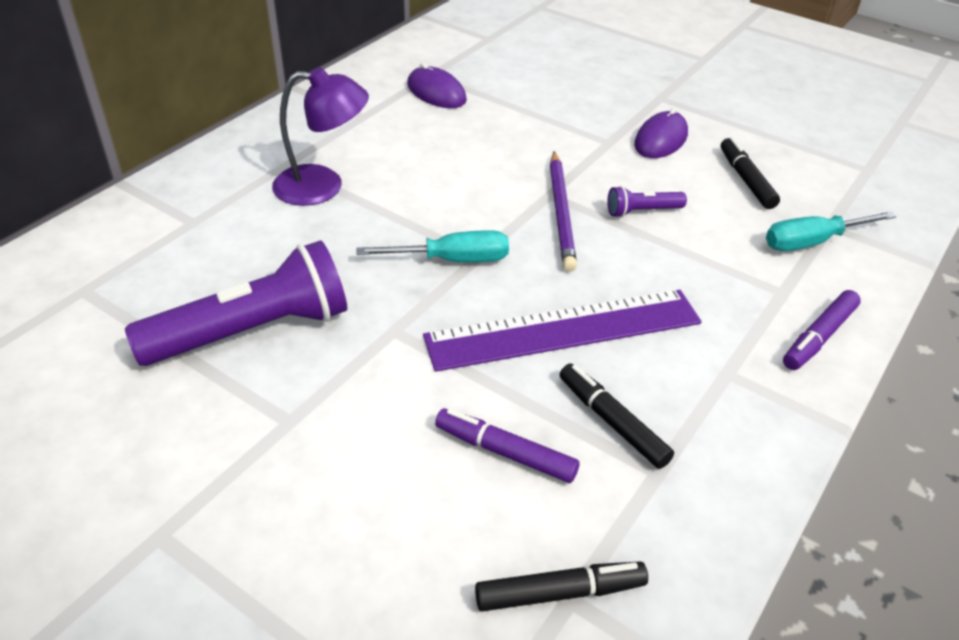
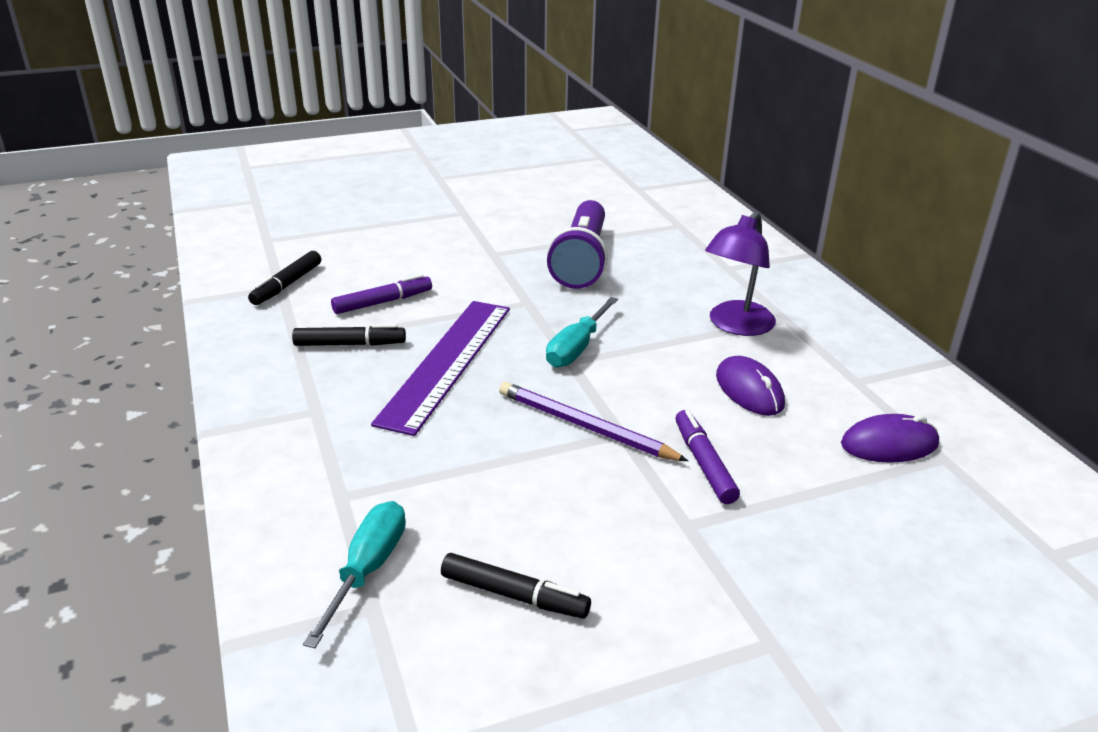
camera: 125 degrees right, 10 degrees down
(642, 211) = (538, 477): purple flashlight -> none
(661, 139) = (659, 573): purple mouse -> purple mouse (749, 390)
(818, 337) = (276, 480): purple marker -> purple marker (704, 463)

